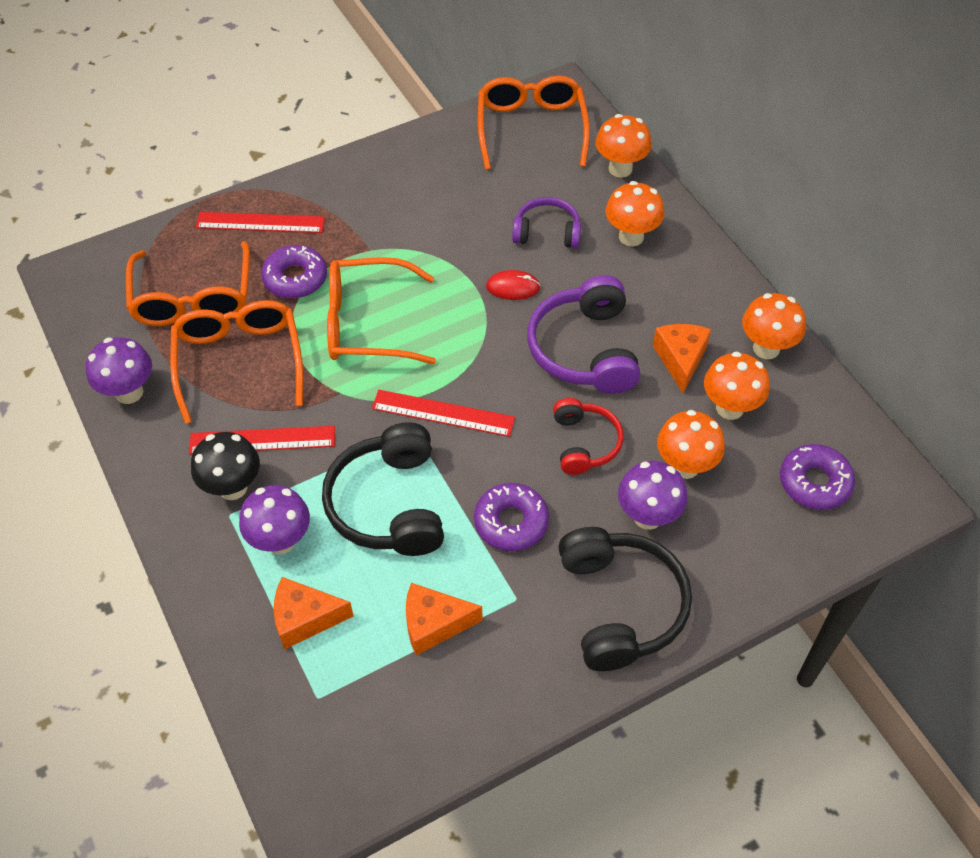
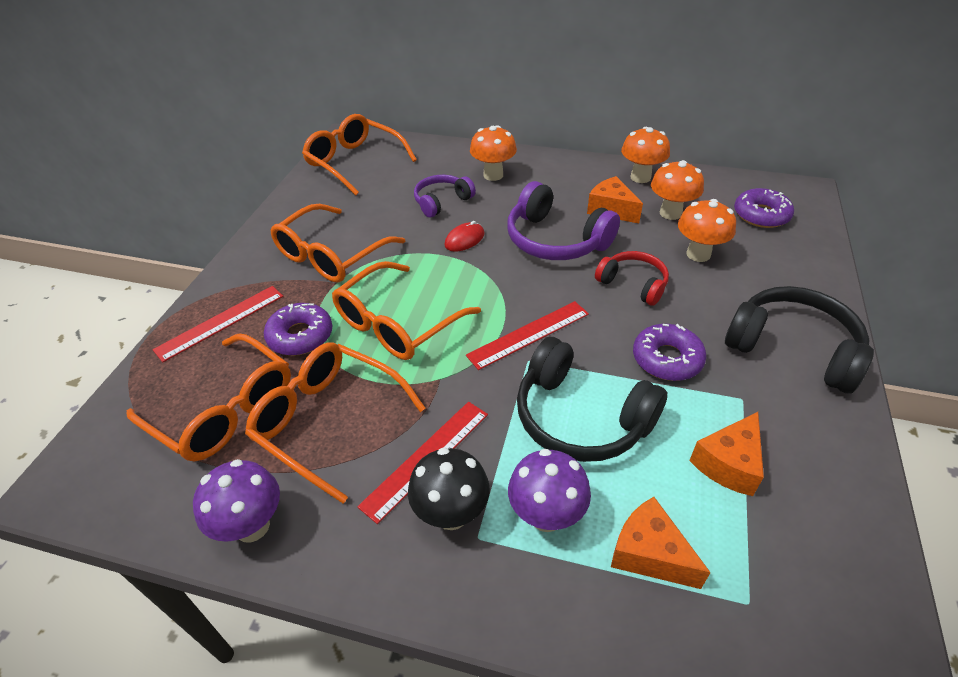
camera: 45 degrees left, 10 degrees down
(305, 618) = (649, 553): orange cheese -> orange cheese turned 90 degrees clockwise
(396, 220) = (331, 255): none -> orange glasses
(620, 168) = (437, 151): orange mushroom -> none
(647, 516) = (724, 292): purple mushroom -> none

